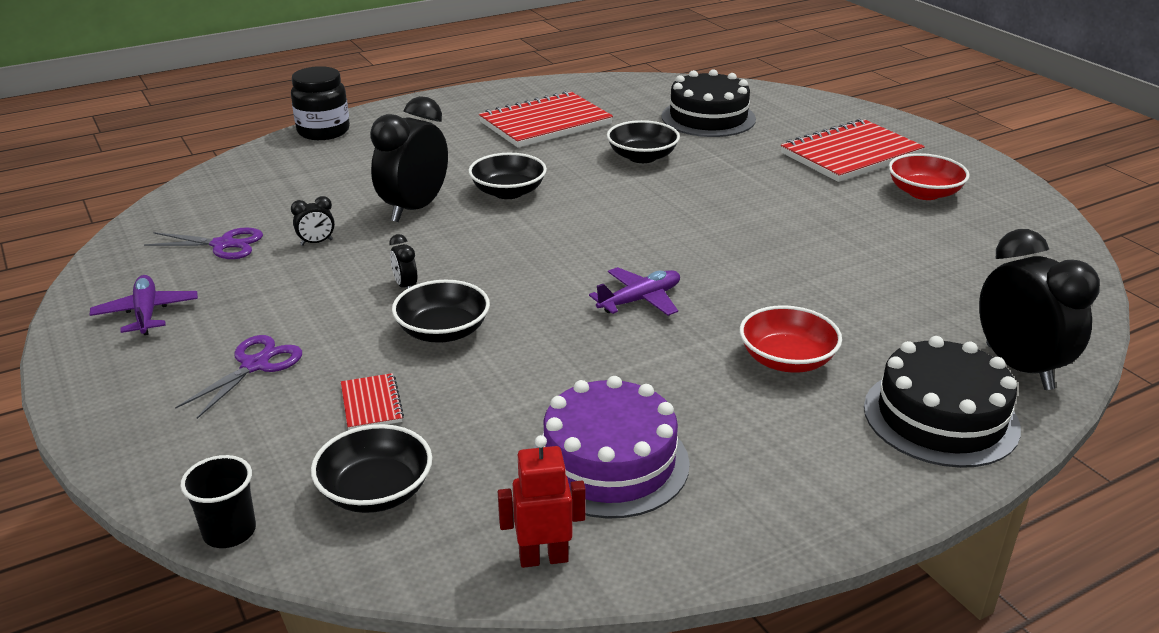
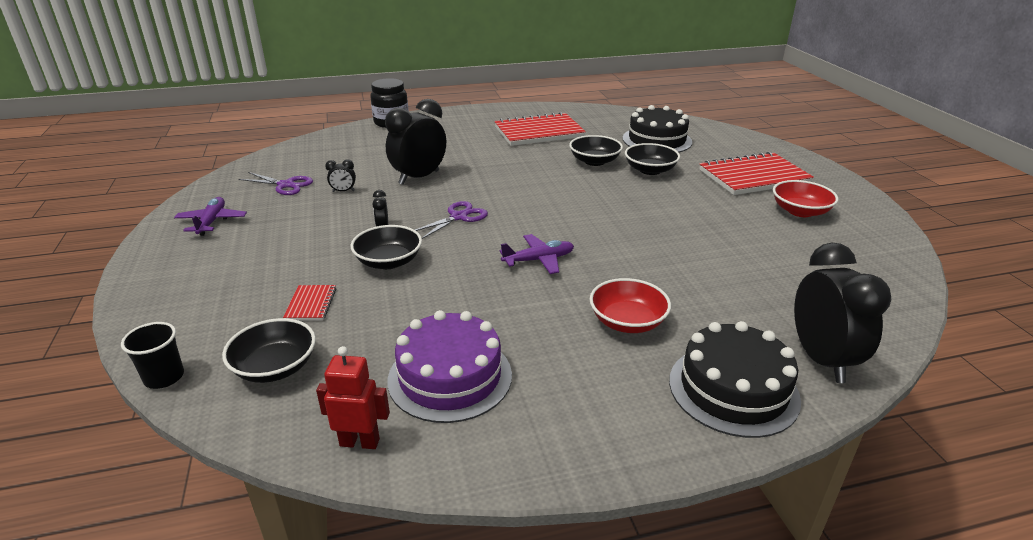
camera: 15 degrees right, 0 degrees up
(255, 365) = (254, 265): purple scissors -> purple scissors (459, 217)
(508, 192) = (488, 174): black bowl -> black bowl (650, 170)

